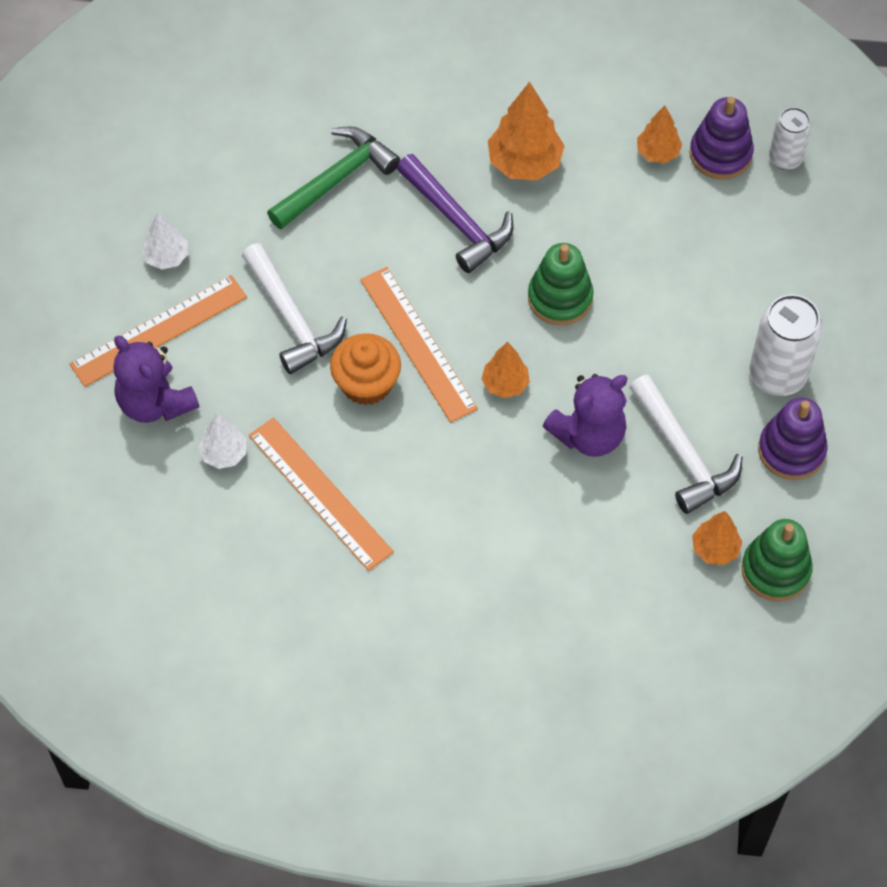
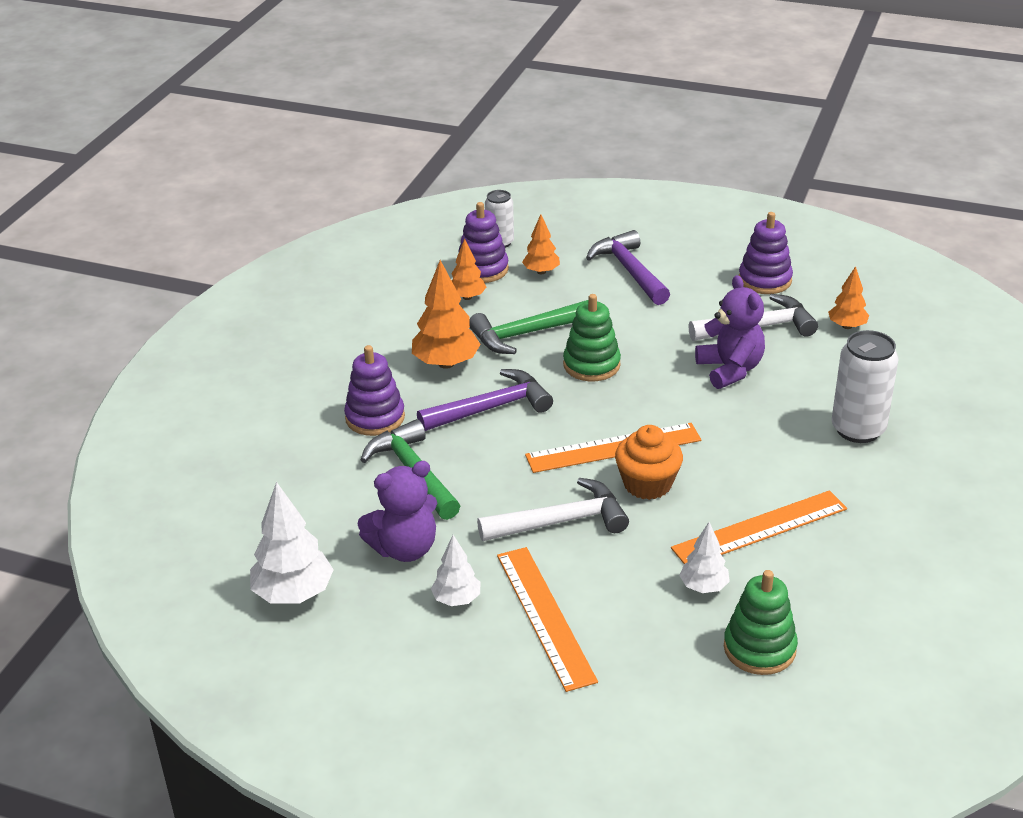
camera: 75 degrees left, 25 degrees down
(149, 132) = (293, 594): none -> white tree
(155, 403) = (632, 629): purple teddy bear -> purple teddy bear (404, 548)
(414, 125) = (375, 418): none -> purple stacking toy
(505, 384) = (669, 405): orange tree -> orange tree (541, 271)
(601, 224) = (525, 334): none -> green hammer
(766, 303) = (629, 271): none -> purple hammer
(775, 570) = (868, 303): green stacking toy -> green stacking toy (759, 648)
(777, 375) = (696, 276): white can -> white can (858, 429)

